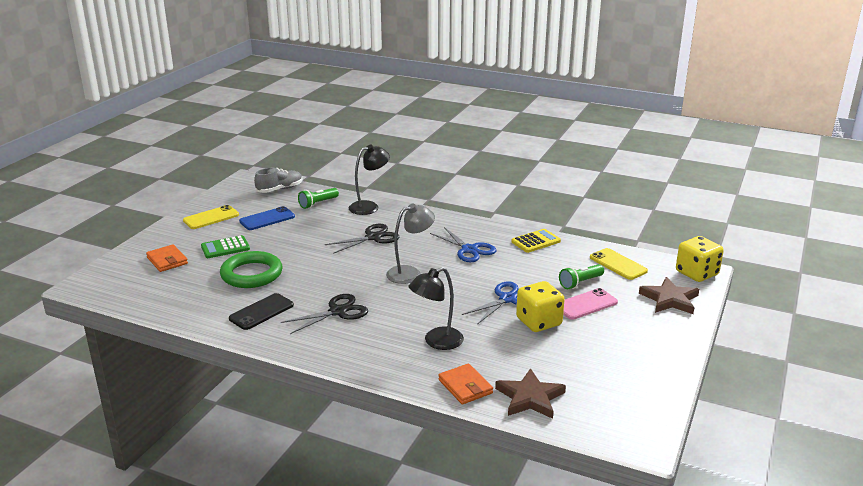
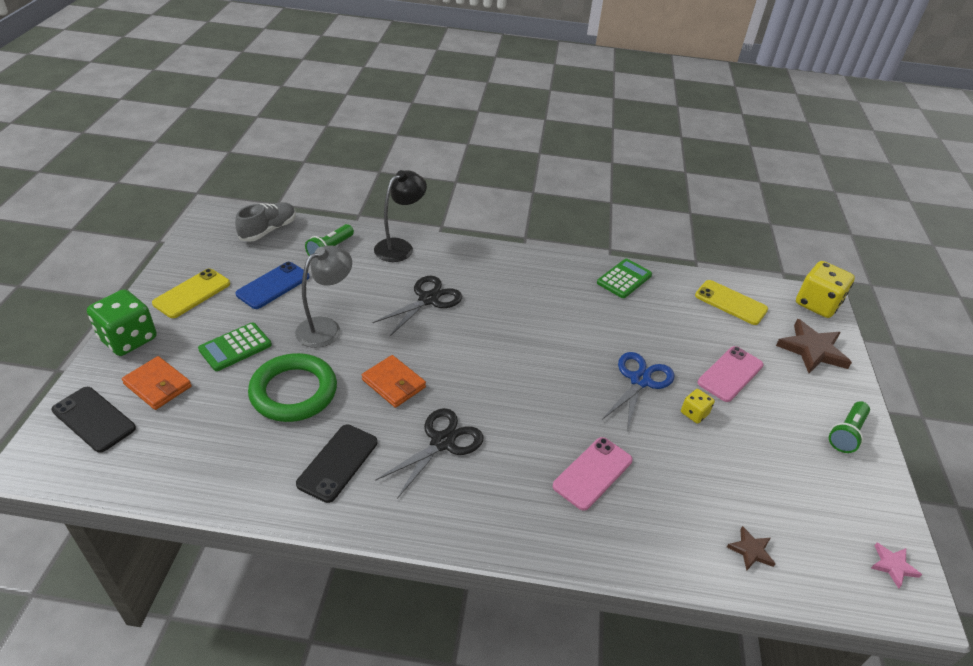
camera: 20 degrees left, 15 degrees up
(121, 271) = (94, 419): none -> black phone
(160, 236) = (128, 339): none -> green dice
(410, 273) = (503, 355): grey lamp -> grey lamp (326, 328)
(436, 342) = (593, 473): black lamp -> pink phone
(465, 386) = (666, 549): orange wallet -> orange wallet (393, 383)
(469, 250) = (555, 304): blue scissors -> none
(530, 398) = (751, 550): brown star -> brown star, size x0.52
(536, 241) = (624, 279): yellow calculator -> green calculator
(539, 322) = (694, 413): yellow dice -> yellow dice, size x0.50
(580, 283) = (706, 339): green flashlight -> green flashlight (846, 433)
(641, 424) = (893, 566): none -> pink star

